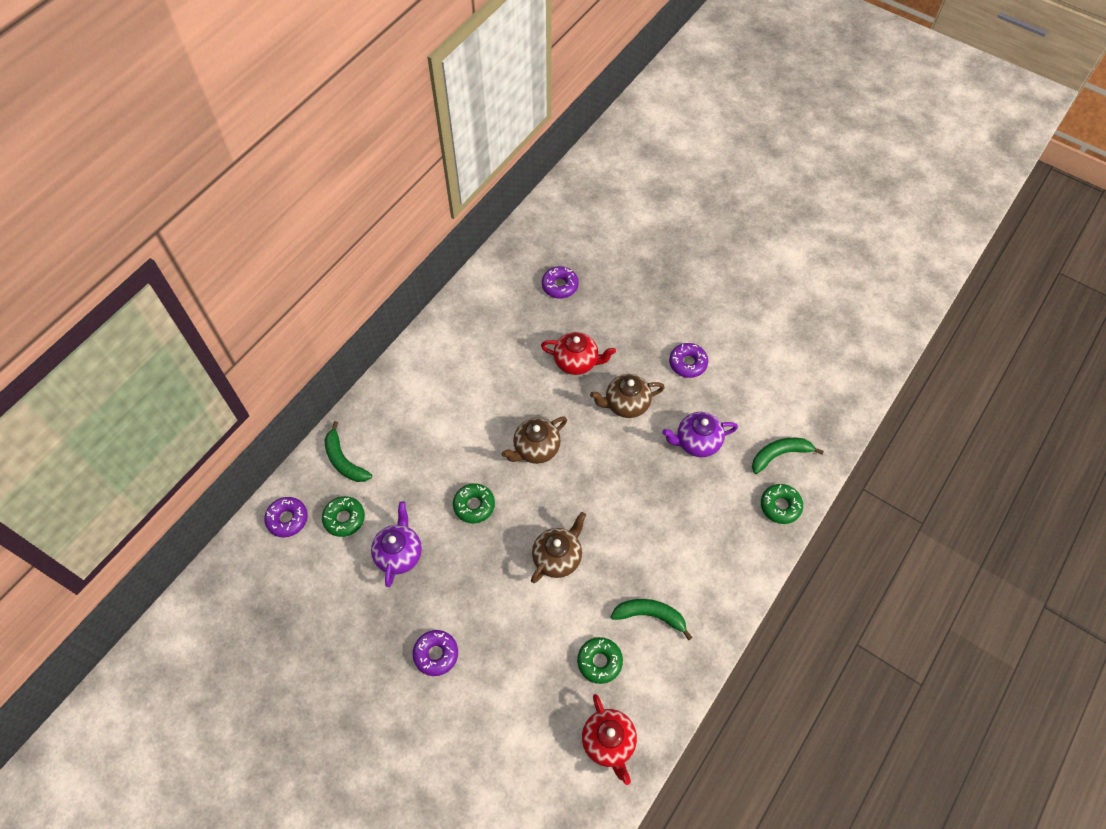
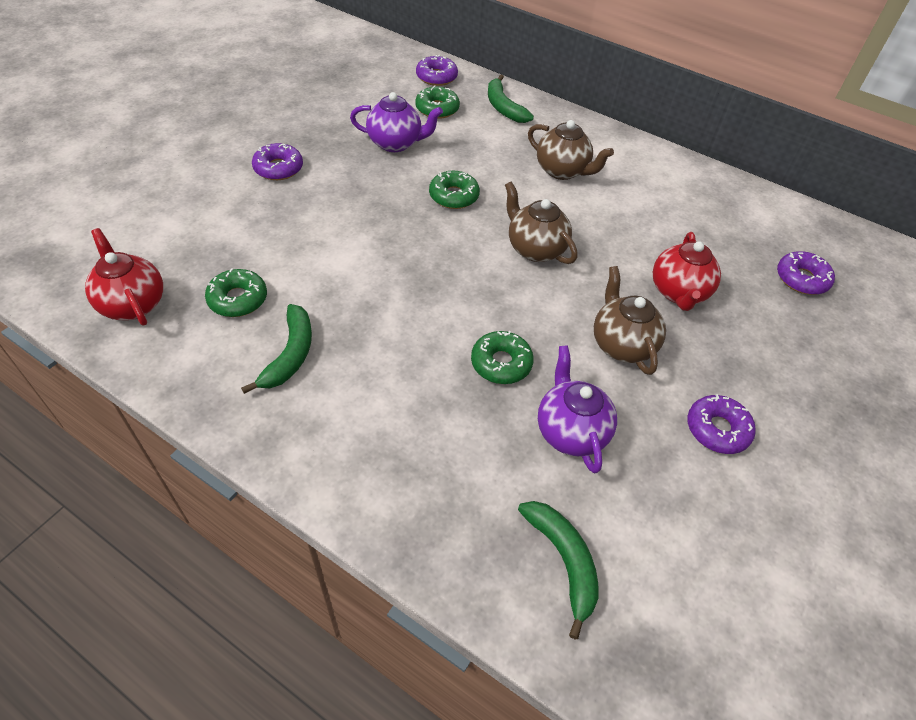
camera: 85 degrees right, 10 degrees down
(344, 460) = (503, 107): green banana -> green banana turned 75 degrees counterclockwise
(558, 557) = (383, 265): brown teapot -> brown teapot (562, 171)
(609, 742) = (132, 304): red teapot -> red teapot turned 75 degrees clockwise
(780, 506) = (460, 550): green donut -> green donut (501, 363)

